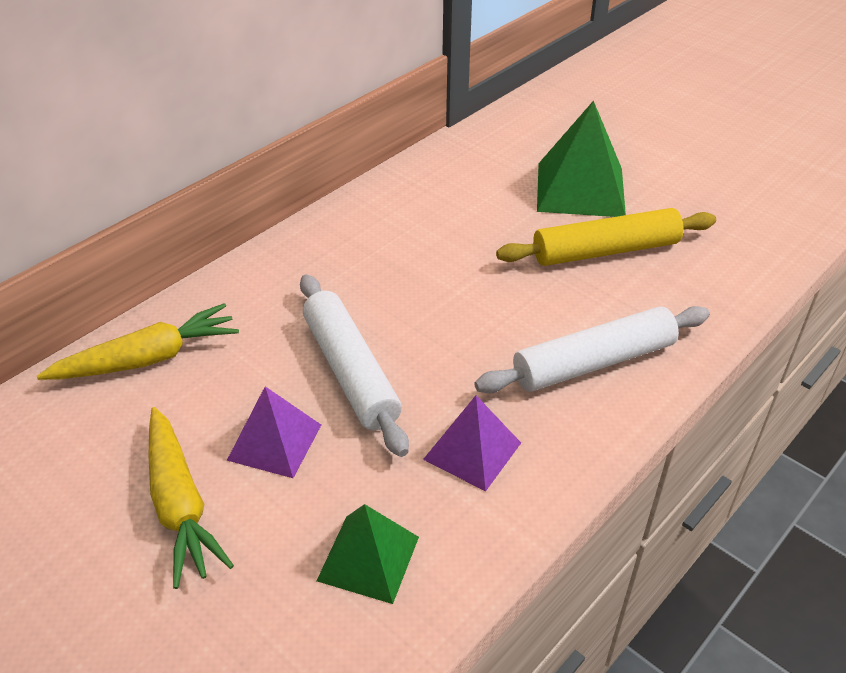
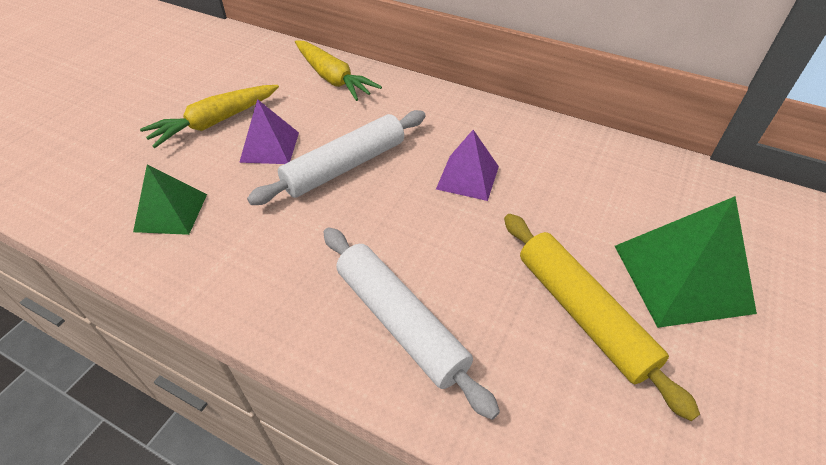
camera: 75 degrees right, 5 degrees up
(472, 451) = (274, 250): purple pyramid -> purple pyramid (467, 177)

